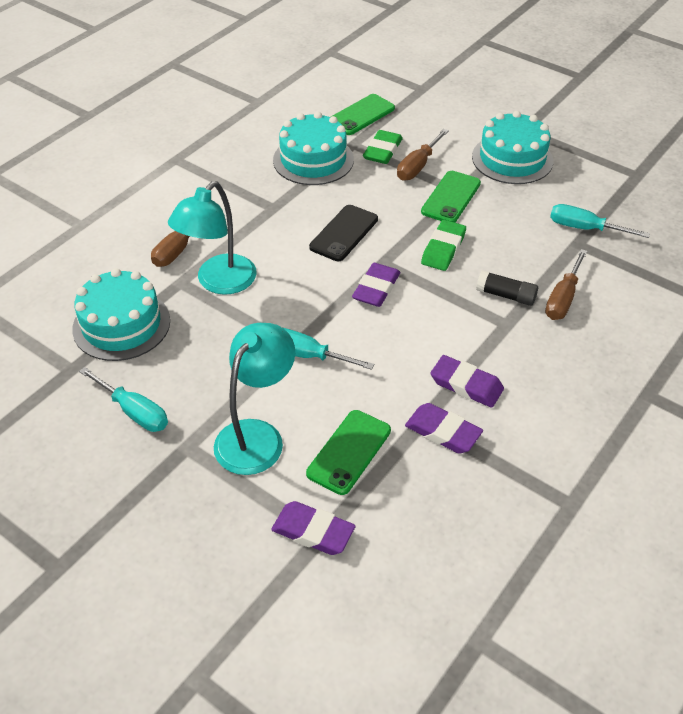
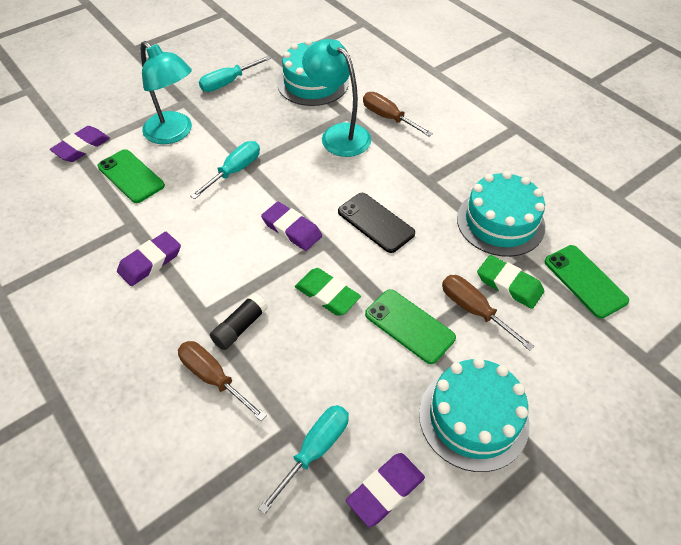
camera: 105 degrees right, 5 degrees up
(443, 432) = (114, 233): purple eraser -> purple eraser (385, 490)

